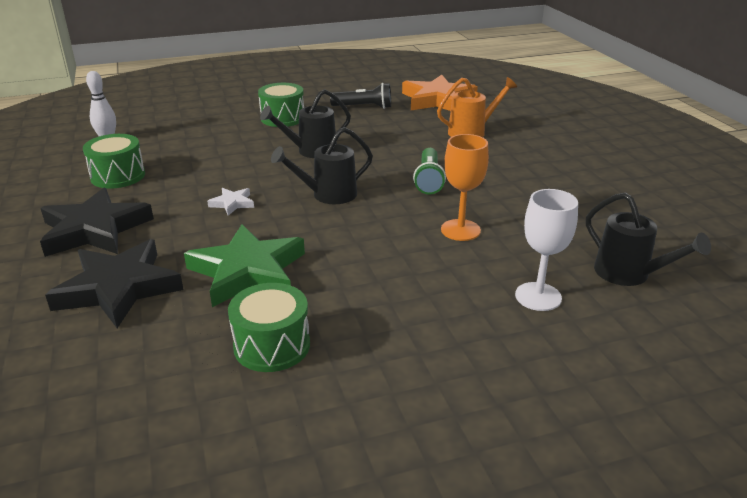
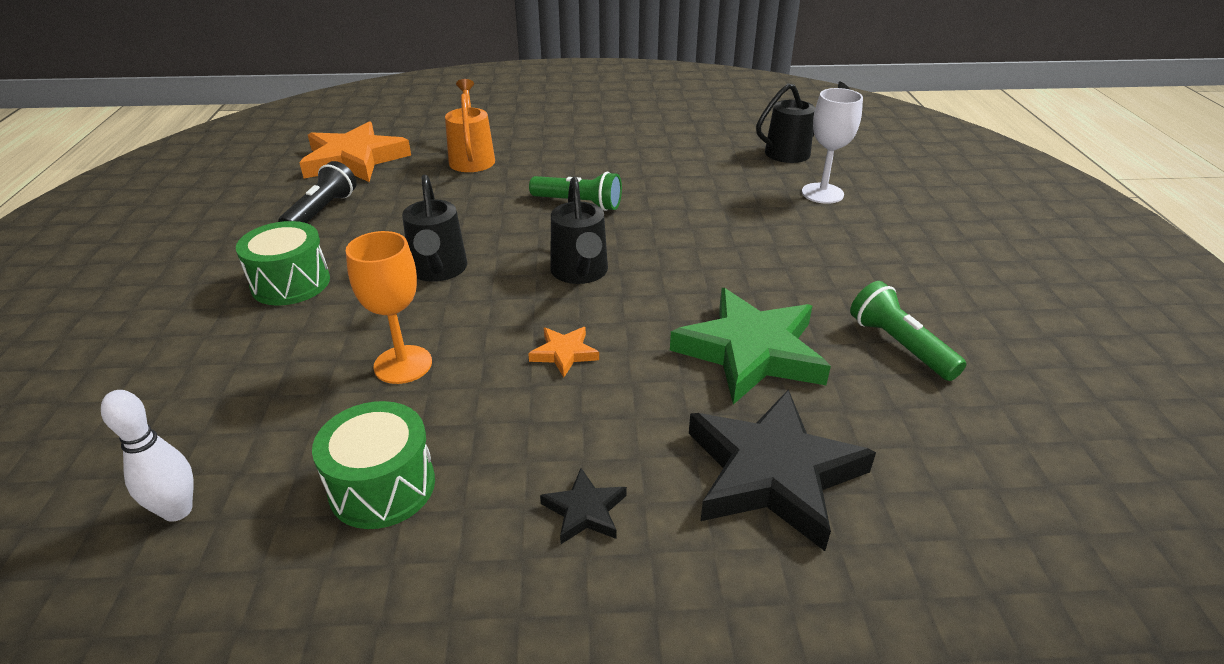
camera: 75 degrees left, 5 degrees up
(94, 229) = (585, 511): black star -> black star, size x0.45
(232, 203) = (564, 353): white star -> orange star
(272, 345) = (899, 345): green drum -> green flashlight
(460, 230) = (698, 206): orange goblet -> orange goblet (403, 364)

